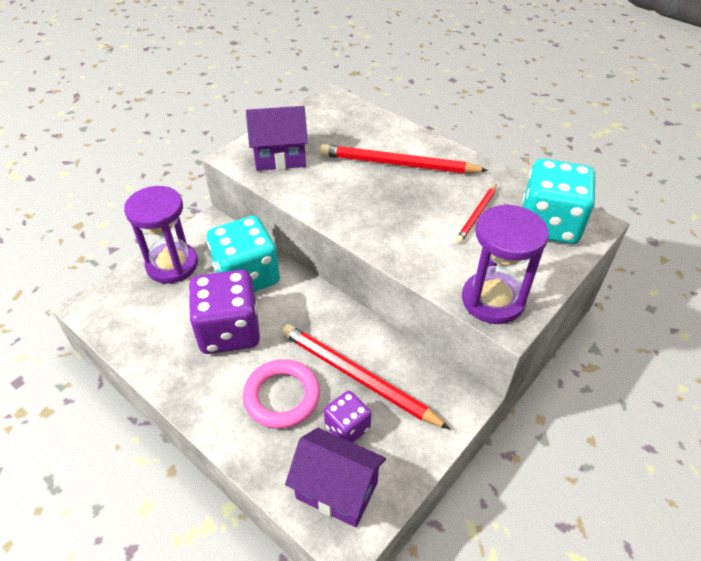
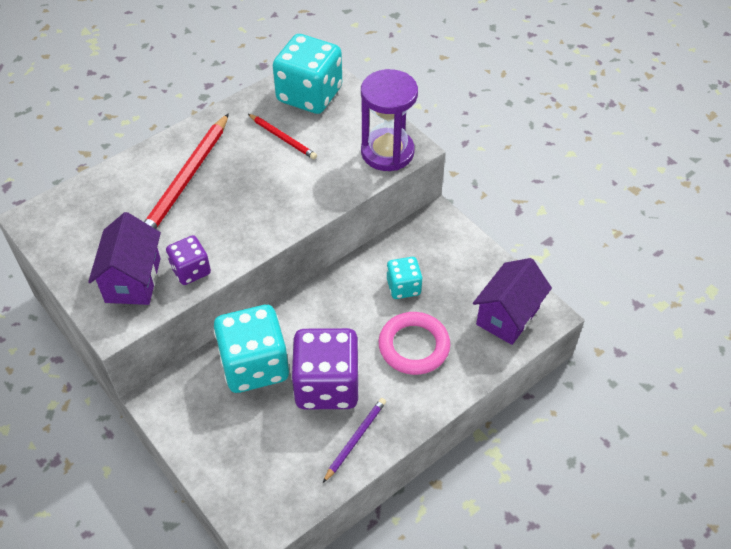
camera: 80 degrees left, 5 degrees up
(171, 361) = (355, 439): none -> purple pencil
(172, 265) = (214, 441): purple hourglass -> none
(347, 427) = (452, 301): purple dice -> purple dice (191, 270)
(357, 377) = (403, 287): red pencil -> turquoise dice

